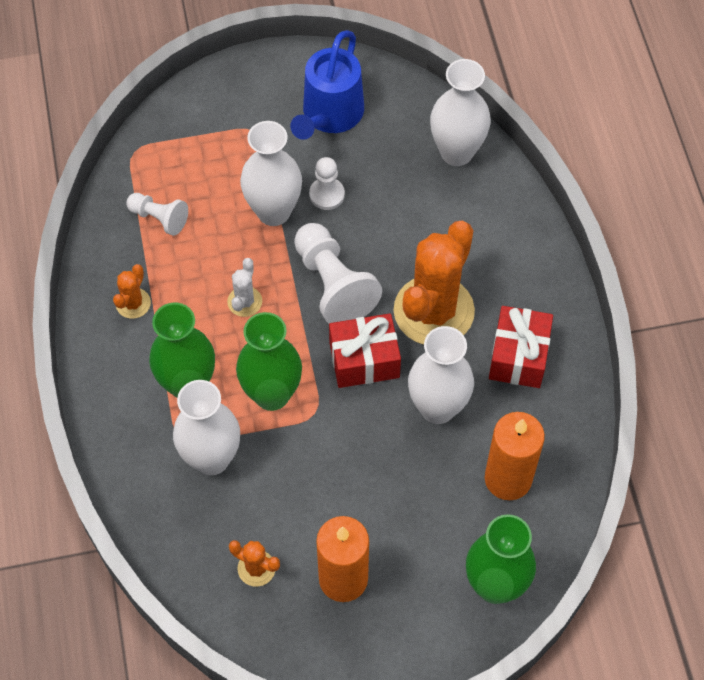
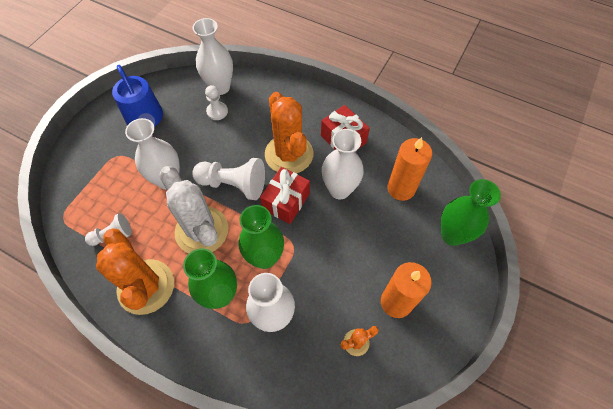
camera: 50 degrees left, 0 degrees up
(133, 303) = (146, 286): orange cactus -> orange cactus, size x2.31
(244, 301) = (202, 231): white cactus -> white cactus, size x2.31
(327, 194) = (184, 151): white pawn -> white pawn (217, 111)

